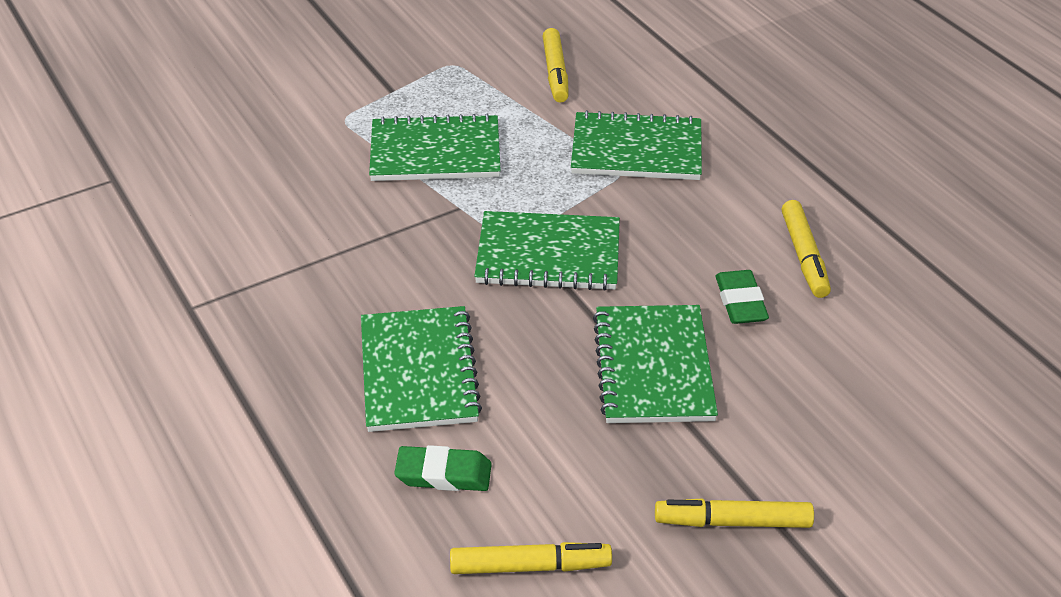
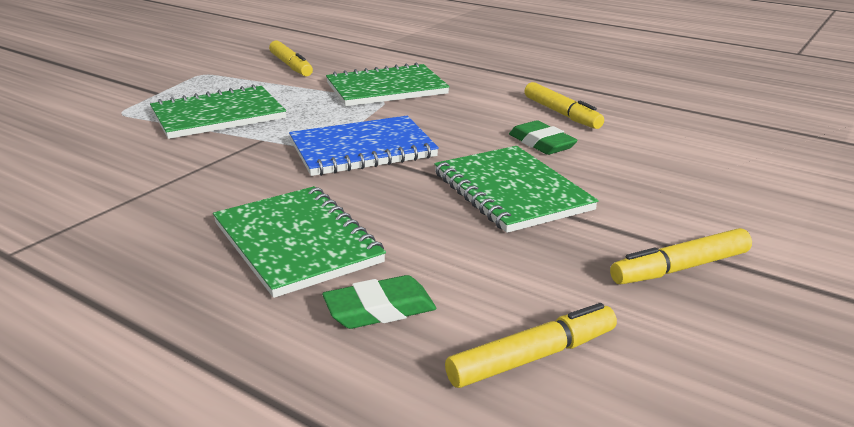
camera: 25 degrees left, 15 degrees down
(548, 255) = (362, 149): green notebook -> blue notebook

